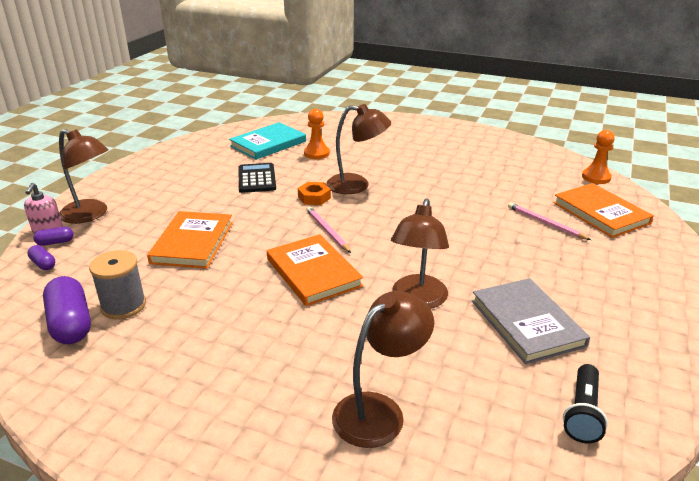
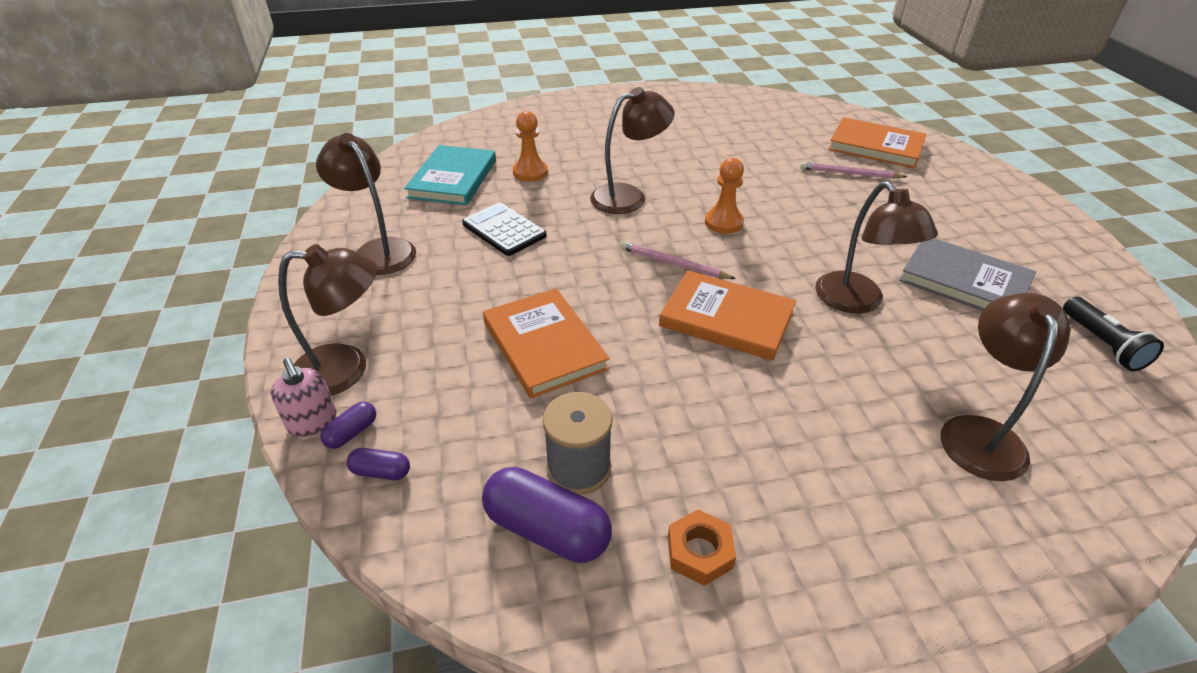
camera: 35 degrees left, 10 degrees up
(180, 167) = (378, 250): none -> brown lamp
(314, 197) = (604, 229): orange nut -> orange nut (699, 552)
(596, 177) = (826, 110): orange pawn -> orange pawn (723, 222)

